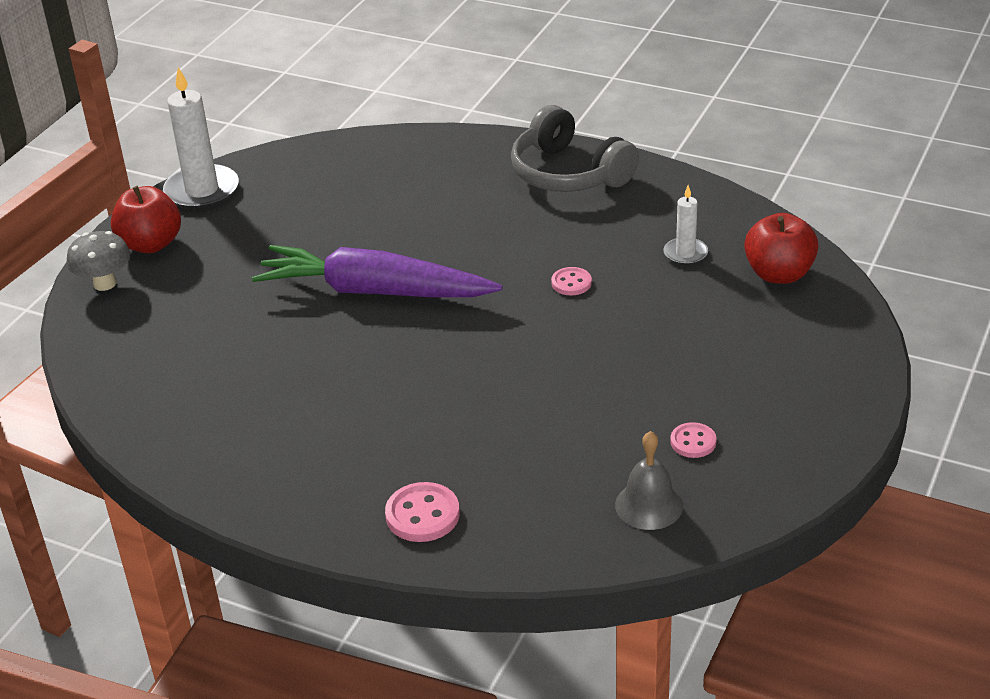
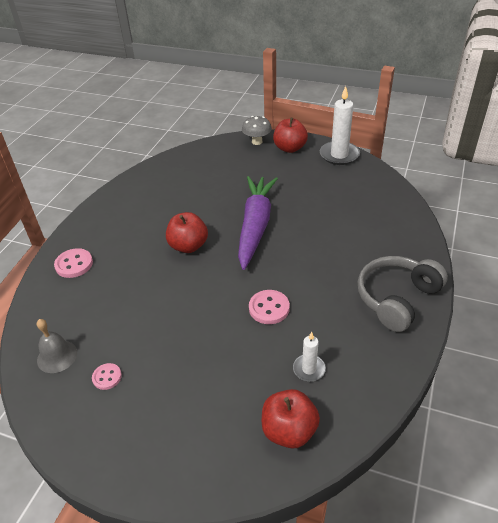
camera: 85 degrees right, 5 degrees up
(408, 368) = (188, 246): none -> red apple
(571, 283) = (269, 308): pink button -> pink button, size x1.56

